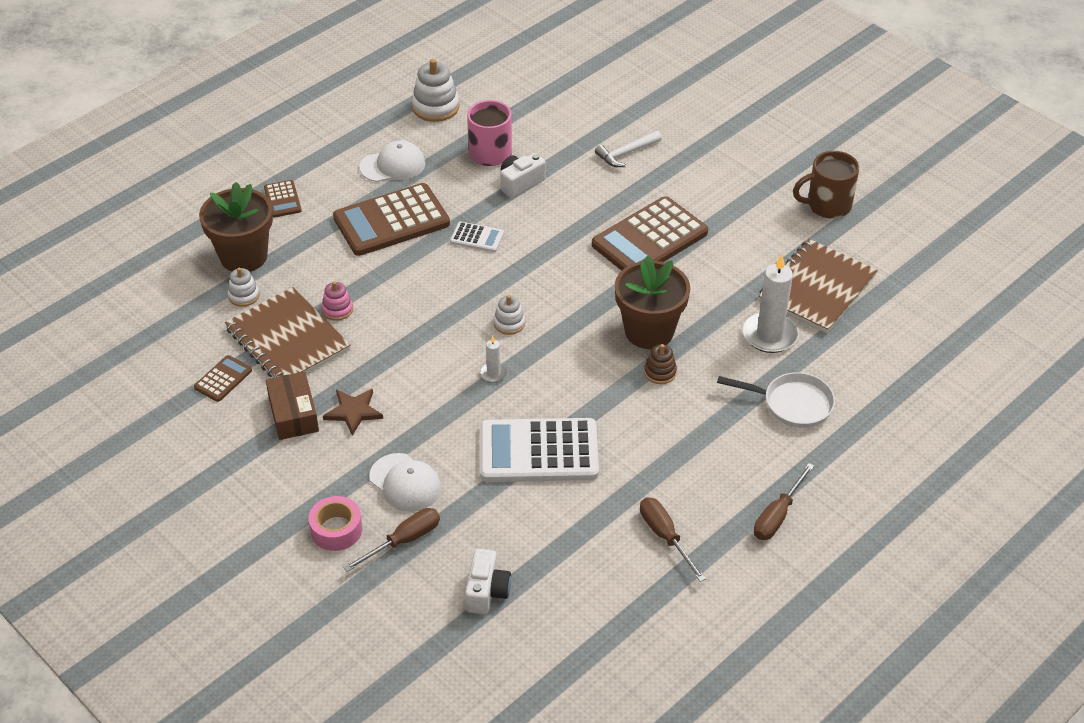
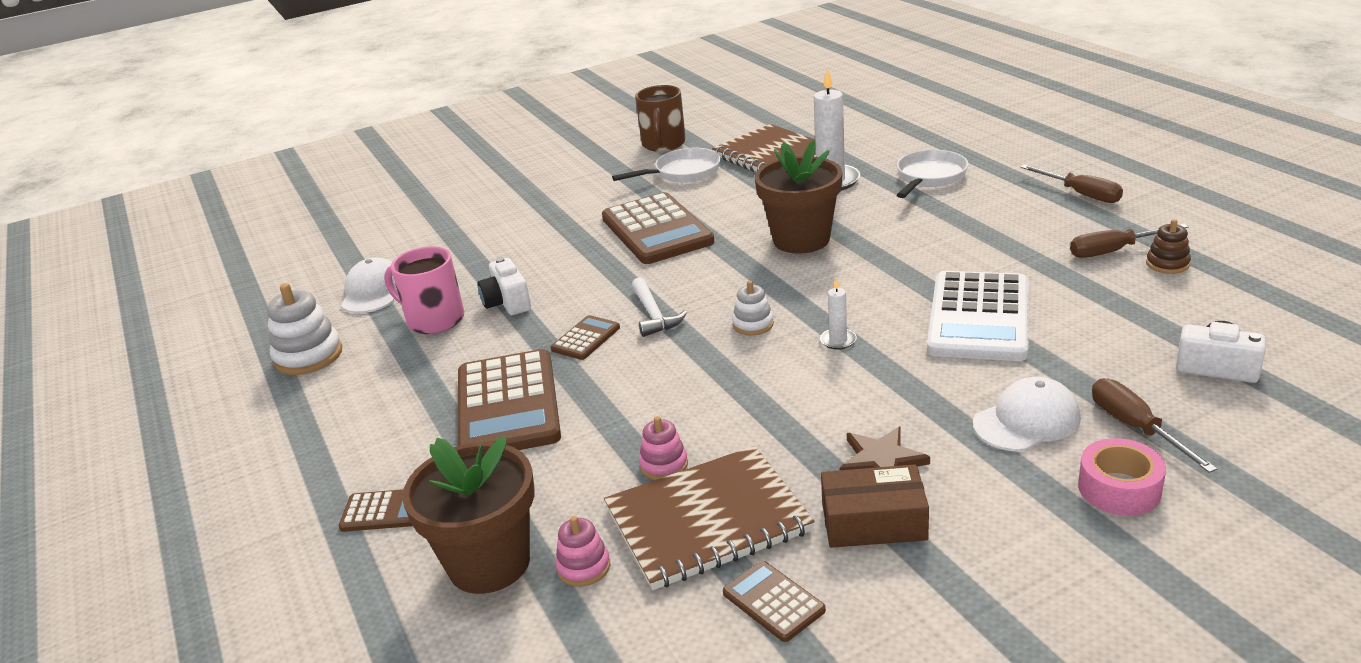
camera: 70 degrees left, 15 degrees down
(244, 296) = (583, 567): white stacking toy -> pink stacking toy
(393, 165) = (394, 398): white cap -> white cap (373, 291)
(477, 237) = (585, 338): white calculator -> brown calculator
(626, 153) = (509, 234): white hammer -> white hammer (653, 315)
(660, 372) = (867, 238): brown stacking toy -> brown stacking toy (1167, 264)
(766, 232) = (683, 173): none -> white pan

